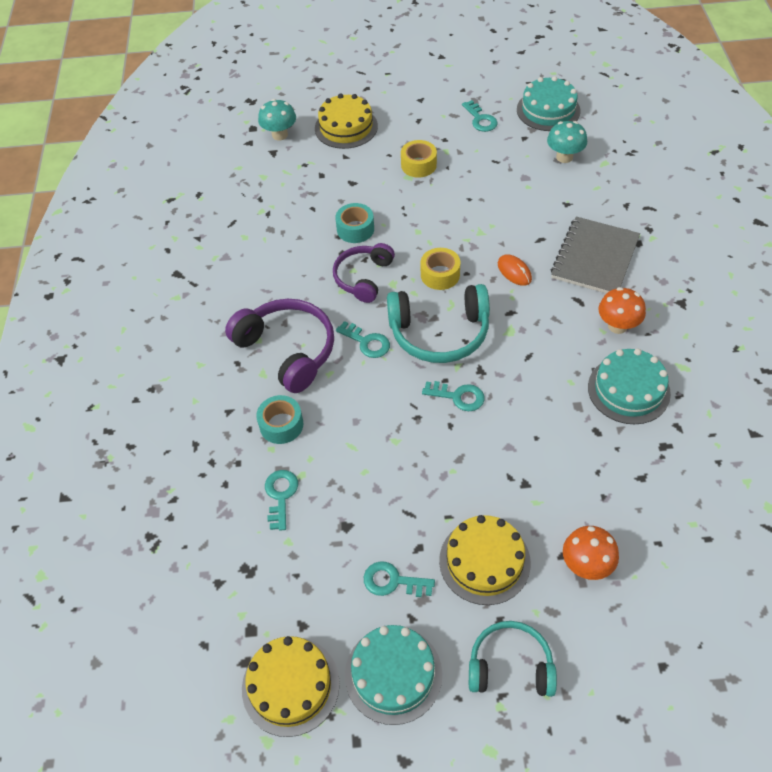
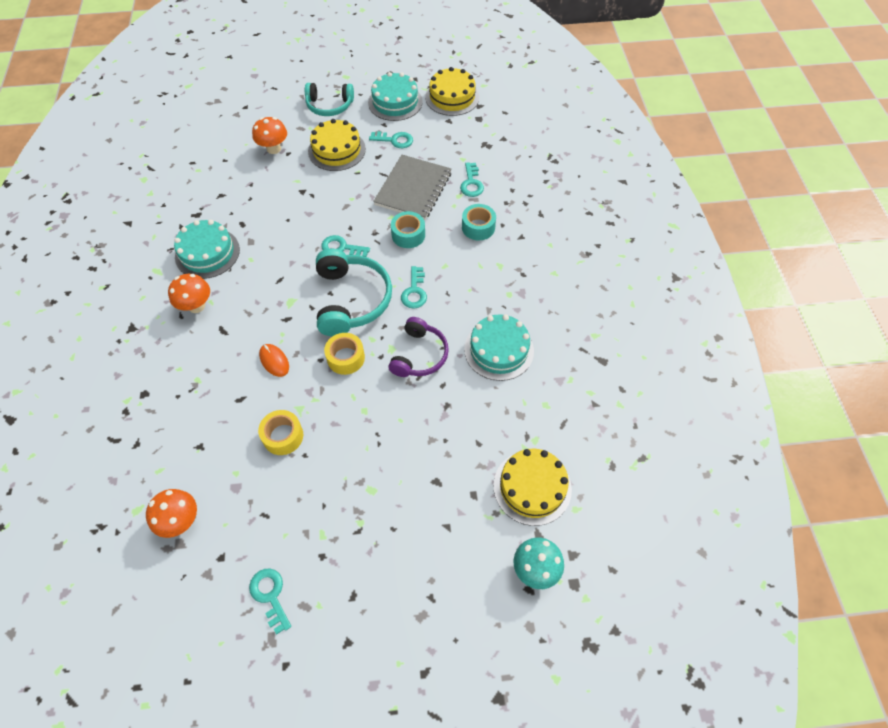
camera: 175 degrees right, 5 degrees up
(287, 350) = (482, 285): purple headphones -> none
(346, 127) = (449, 583): yellow cake -> yellow cake (532, 487)
(355, 229) = (429, 413): turquoise tape -> turquoise tape (408, 235)
(367, 342) = (414, 291): turquoise key -> turquoise key turned 120 degrees counterclockwise
(418, 165) = (357, 510): yellow tape -> yellow tape (283, 436)
(439, 333) = (351, 300): turquoise headphones -> turquoise headphones turned 90 degrees clockwise
(548, 110) = (176, 614): turquoise cake -> turquoise cake (499, 350)
(564, 157) = (181, 521): turquoise mushroom -> orange mushroom
(595, 258) = (192, 376): grey notebook -> grey notebook (413, 189)

